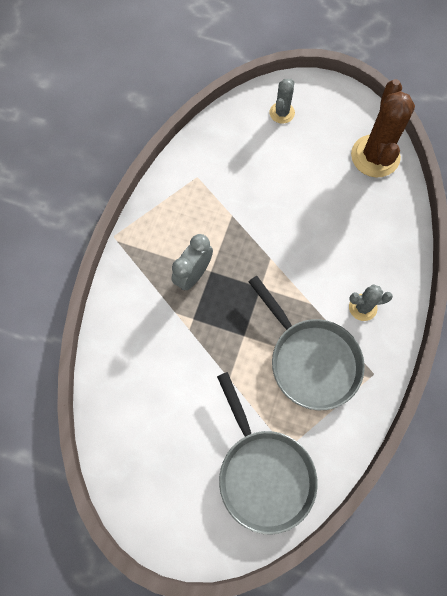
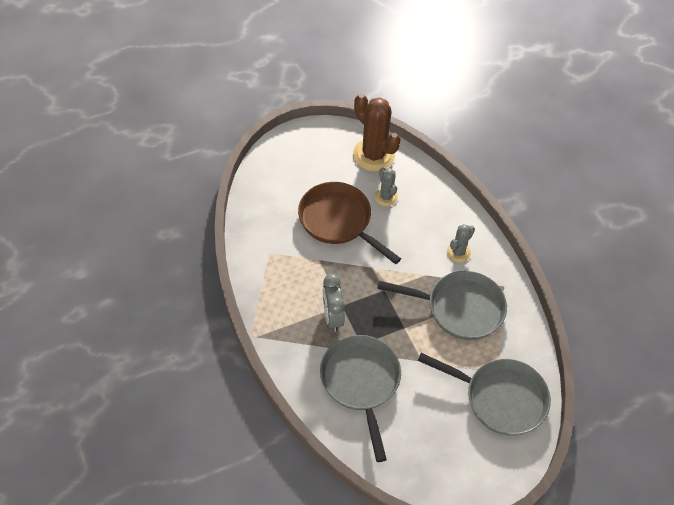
camera: 45 degrees left, 15 degrees down
(159, 352) = (361, 383): none -> grey pan
(282, 113) = (285, 170): grey cactus -> grey cactus (386, 197)
(282, 193) = (338, 221): none -> brown pan

